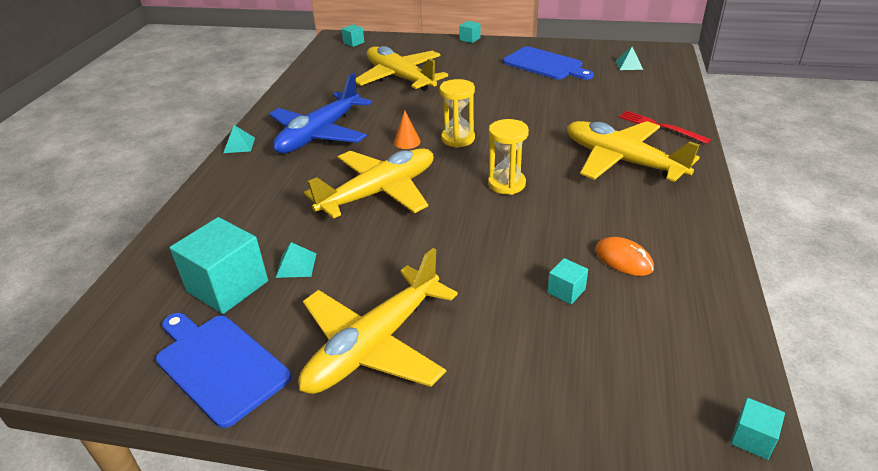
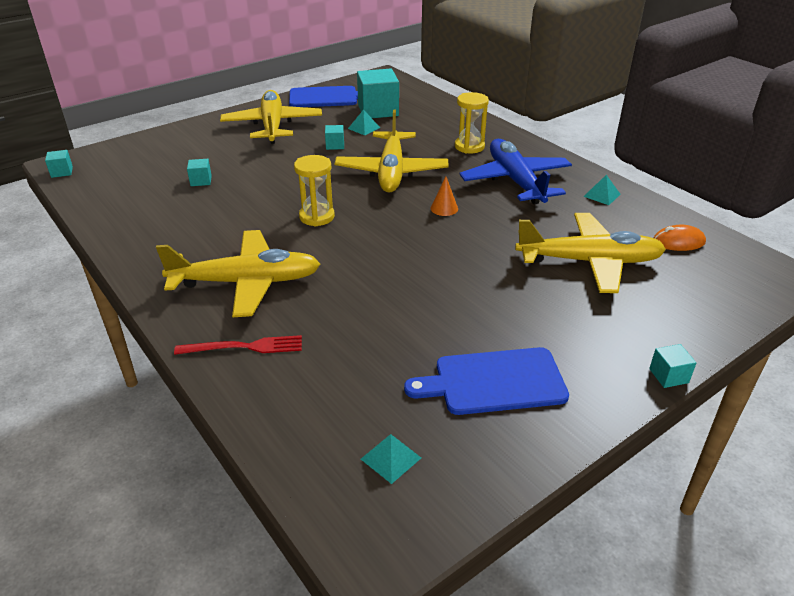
camera: 130 degrees right, 0 degrees up
(239, 145) = (543, 150): turquoise pyramid -> turquoise pyramid (601, 195)
(353, 43) = (751, 280): turquoise cube -> turquoise cube (335, 145)
(458, 139) = (411, 231): yellow hourglass -> yellow hourglass (469, 147)
(623, 259) = (179, 210): orange mouse -> orange mouse (678, 242)

